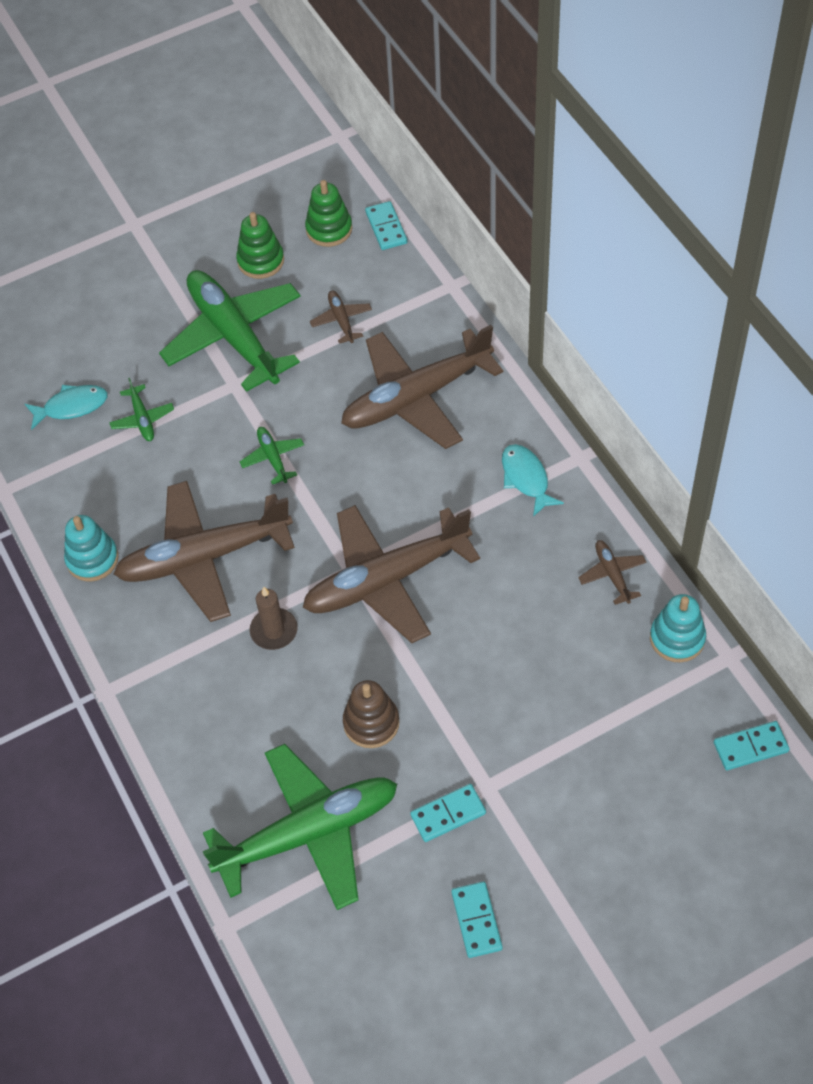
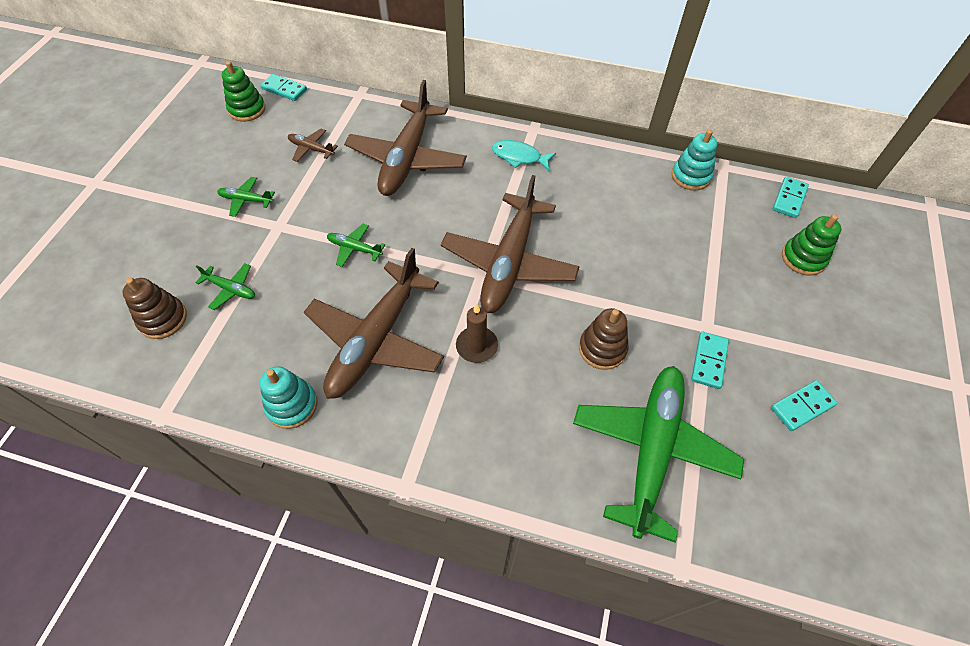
camera: 50 degrees left, 0 degrees up
(72, 406) = (163, 319): turquoise fish -> brown stacking toy
(234, 336) = (246, 200): green plane -> green plane, size x0.42
(261, 261) = (218, 150): green stacking toy -> green stacking toy (803, 258)
(476, 920) = (802, 407): turquoise domino -> turquoise domino turned 60 degrees counterclockwise
(612, 575) = (622, 170): brown plane -> none

